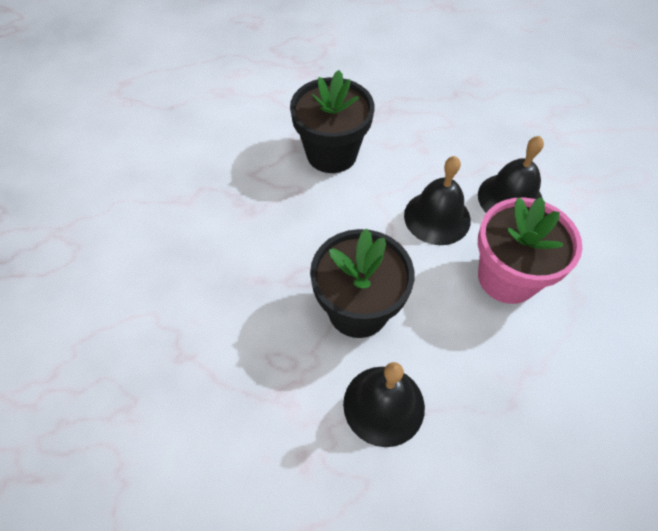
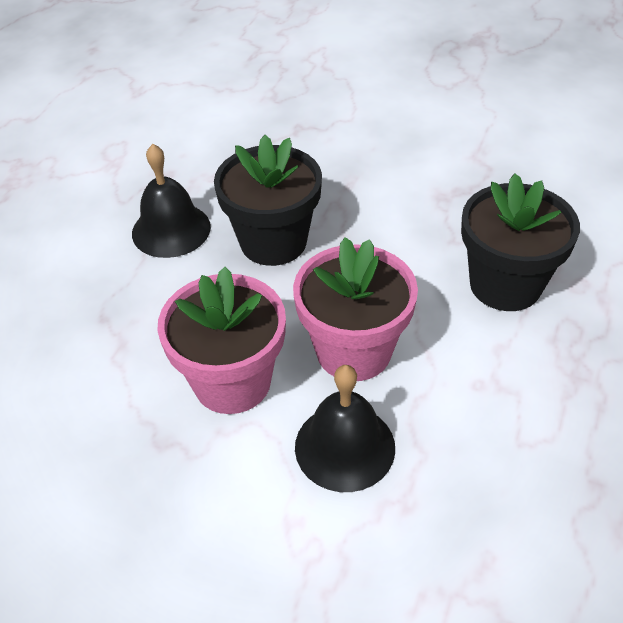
camera: 115 degrees right, 10 degrees down
(437, 217) = (353, 351): black bell -> pink flower pot

